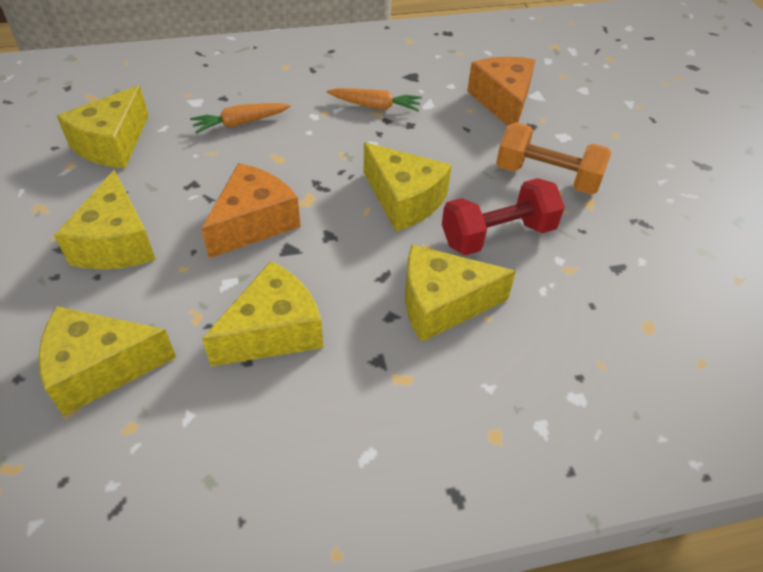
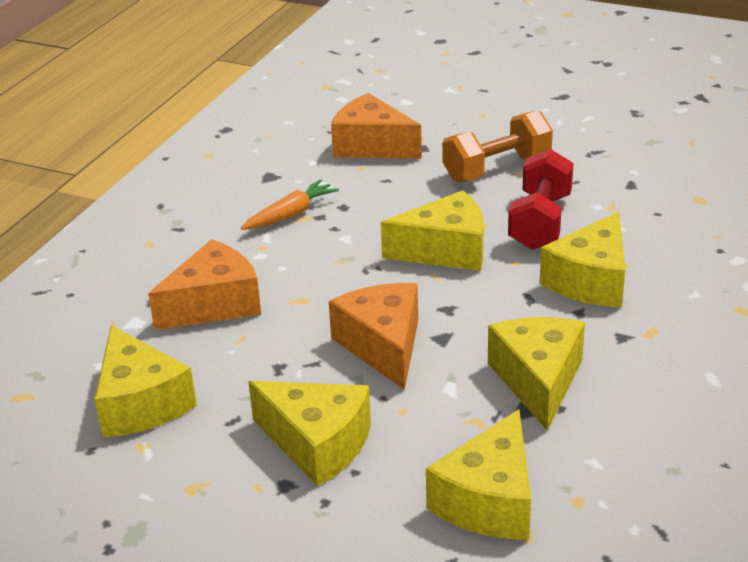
camera: 50 degrees left, 15 degrees down
(240, 123) = (214, 304): orange carrot -> orange cheese

